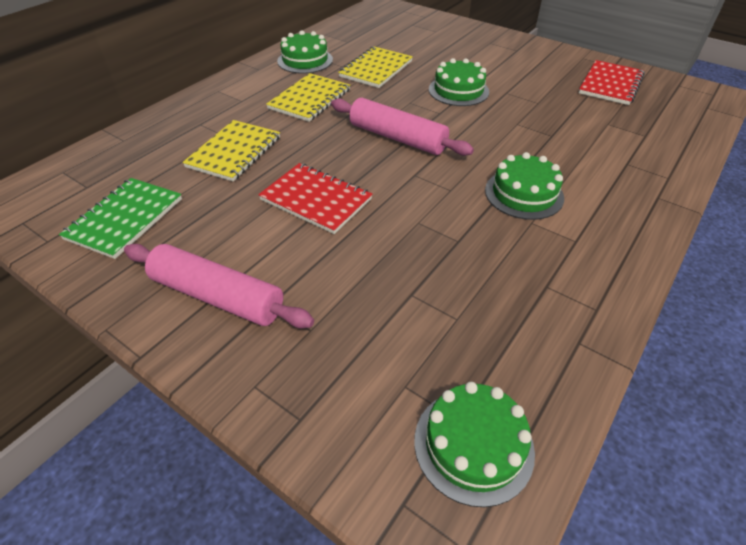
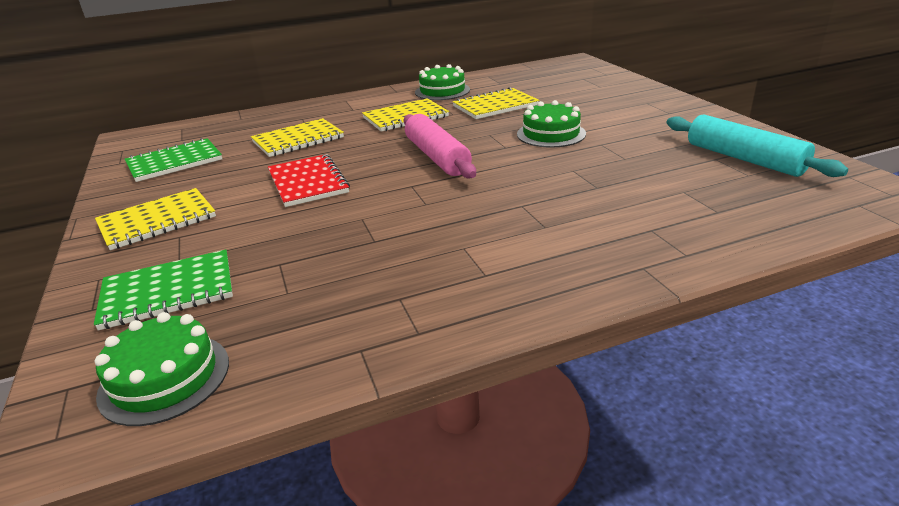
camera: 35 degrees right, 15 degrees down
(217, 296) = (157, 221): pink rolling pin -> yellow notebook
(350, 366) = (168, 291): none -> green notebook
(524, 194) = (490, 224): green cake -> none
(610, 84) = (744, 159): red notebook -> turquoise rolling pin

